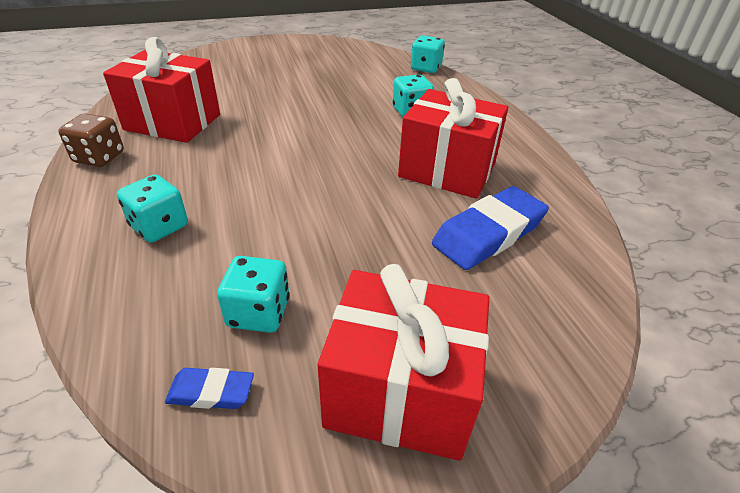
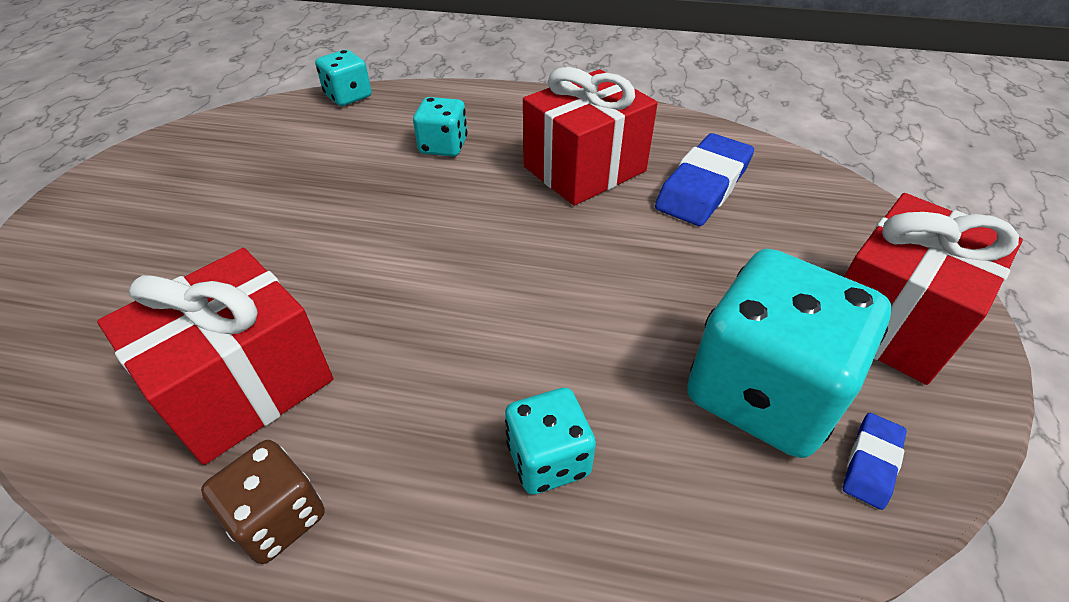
camera: 60 degrees left, 5 degrees up
(258, 312) = (762, 392): turquoise dice -> turquoise dice, size x1.98
(489, 233) = (703, 186): blue eraser -> blue eraser turned 45 degrees clockwise

